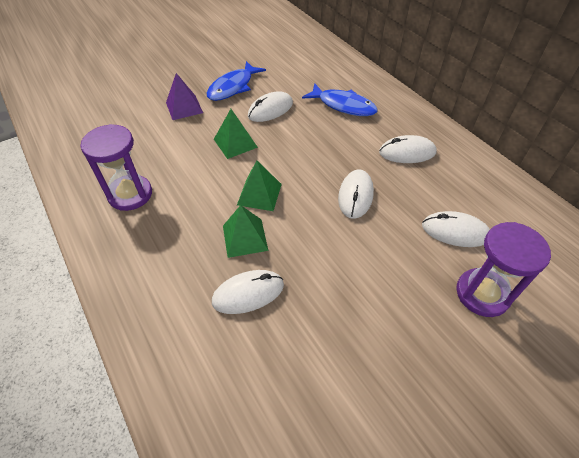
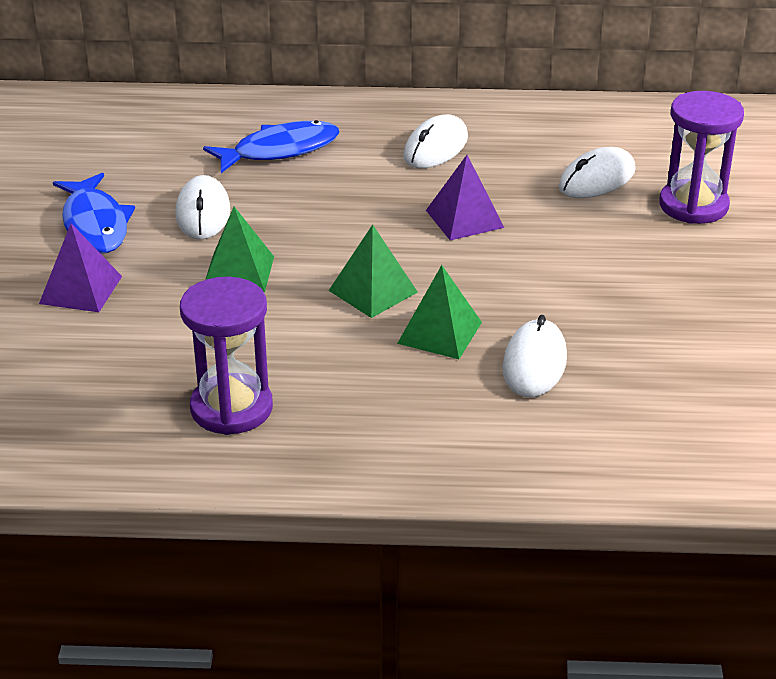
camera: 55 degrees left, 15 degrees down
(355, 196) = (464, 219): white mouse -> purple pyramid

